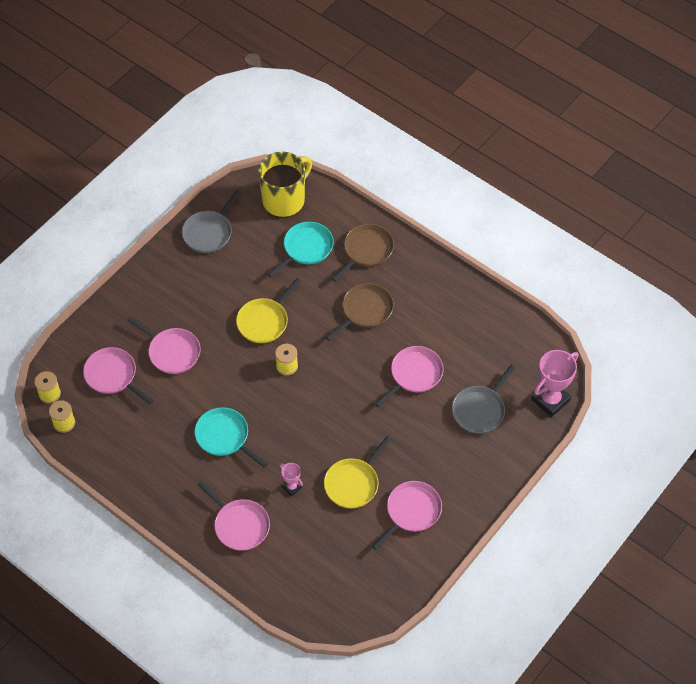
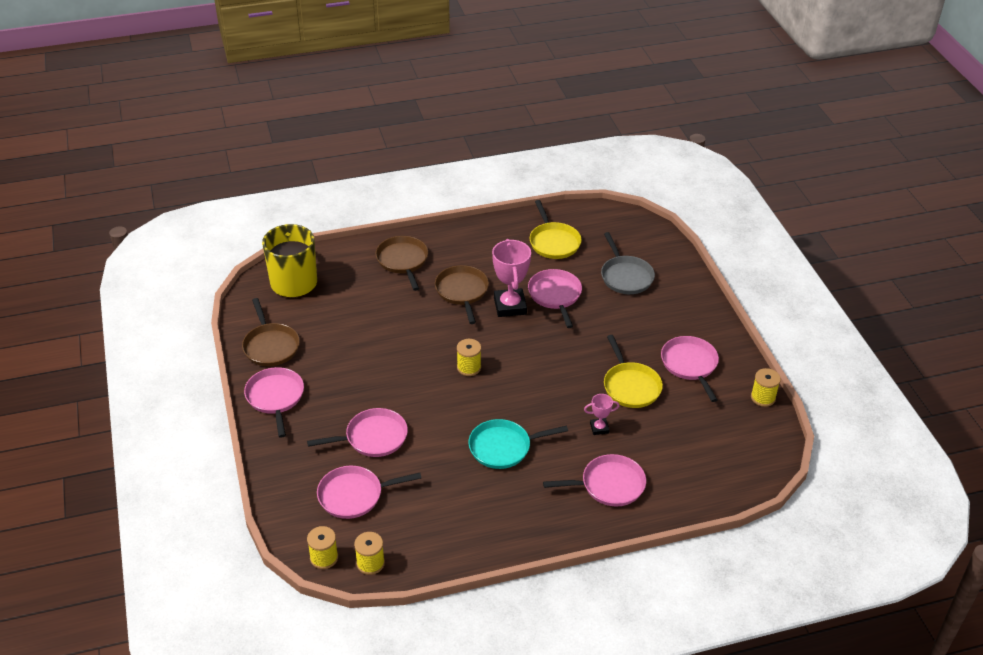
camera: 55 degrees left, 15 degrees down
(163, 270) = (275, 397): none -> pink pan
(209, 232) = (270, 346): grey pan -> brown pan
(264, 321) = (406, 358): yellow pan -> yellow pan (554, 242)
(306, 248) = (359, 294): turquoise pan -> none
(415, 582) = (763, 398): none -> yellow spool
(550, 400) = (652, 235): pink trophy -> pink trophy (510, 306)

